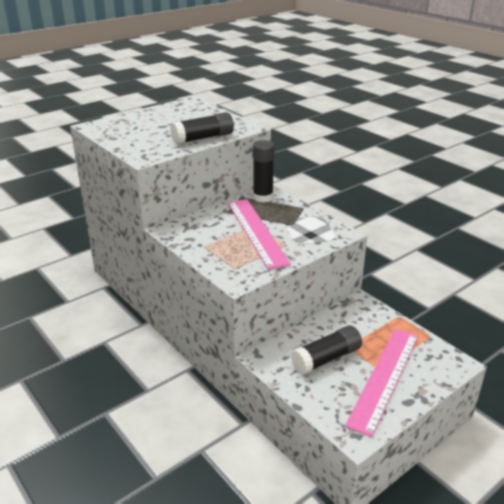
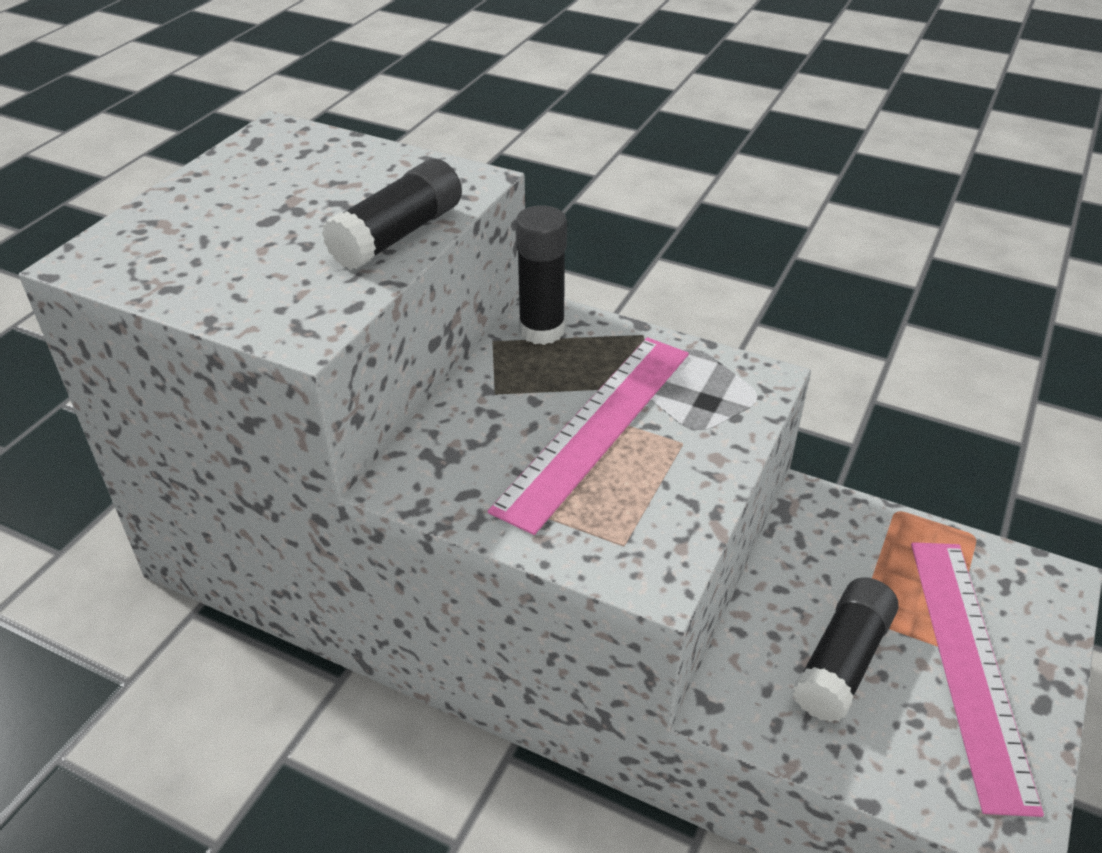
camera: 25 degrees left, 10 degrees up
(256, 231) = (596, 427): pink ruler -> pink ruler turned 75 degrees clockwise

